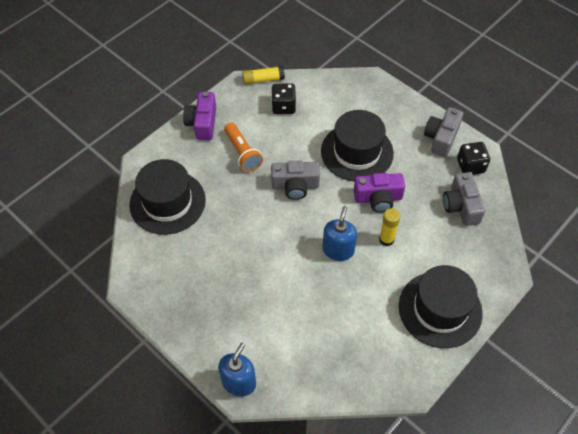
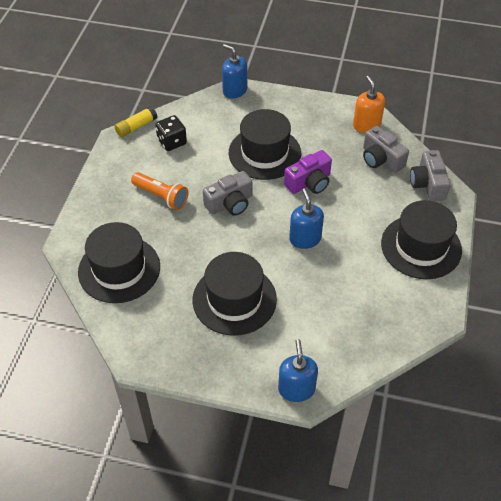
camera: 30 degrees left, 5 degrees down
(202, 123) = (104, 186): purple camera -> none
(241, 275) = (234, 299): none -> black hat
(370, 80) = (235, 90): none -> blue soap dispenser
(386, 239) = (339, 212): yellow glue stick -> none
(441, 138) = (327, 113): grey camera -> grey camera (428, 184)
(470, 166) = (366, 125): black dice -> orange soap dispenser

